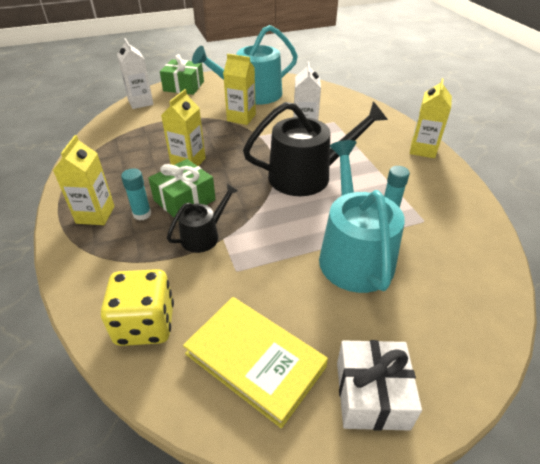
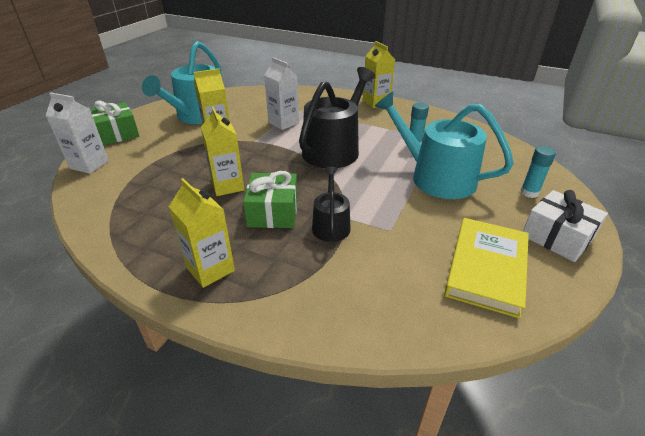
camera: 45 degrees left, 5 degrees down
(142, 214) = (255, 242): turquoise glue stick -> turquoise glue stick (529, 192)
(145, 324) = (392, 305): yellow dice -> none
(255, 360) = (487, 268): yellow book -> yellow book turned 60 degrees counterclockwise

